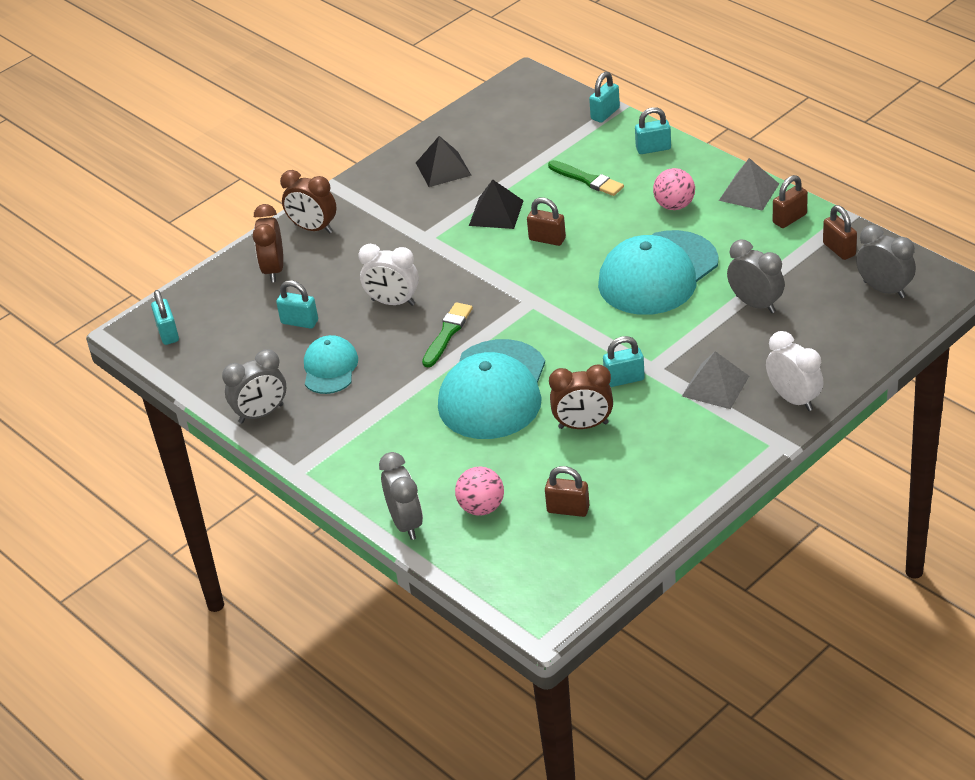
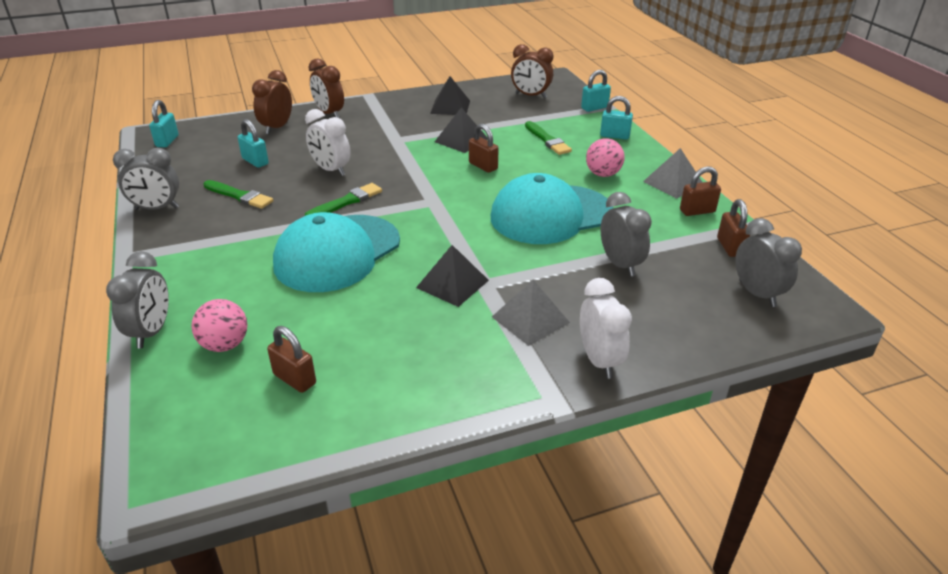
camera: 20 degrees right, 5 degrees down
(330, 368) = (239, 196): turquoise cap -> green brush
(583, 425) = (381, 308): brown clock -> brown clock (530, 96)
(624, 379) = (452, 283): turquoise padlock -> black pyramid

